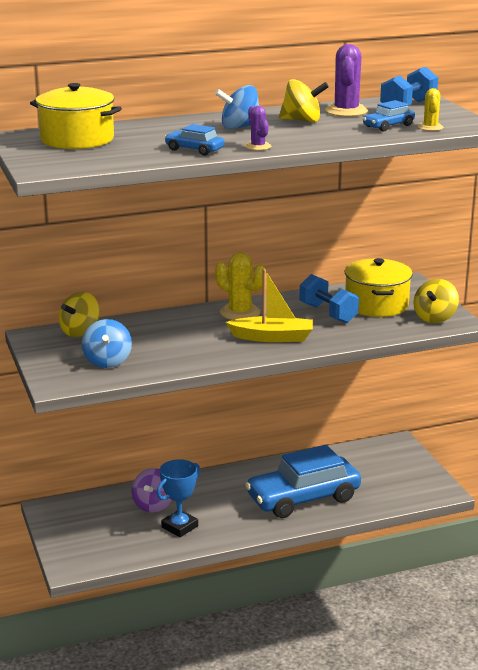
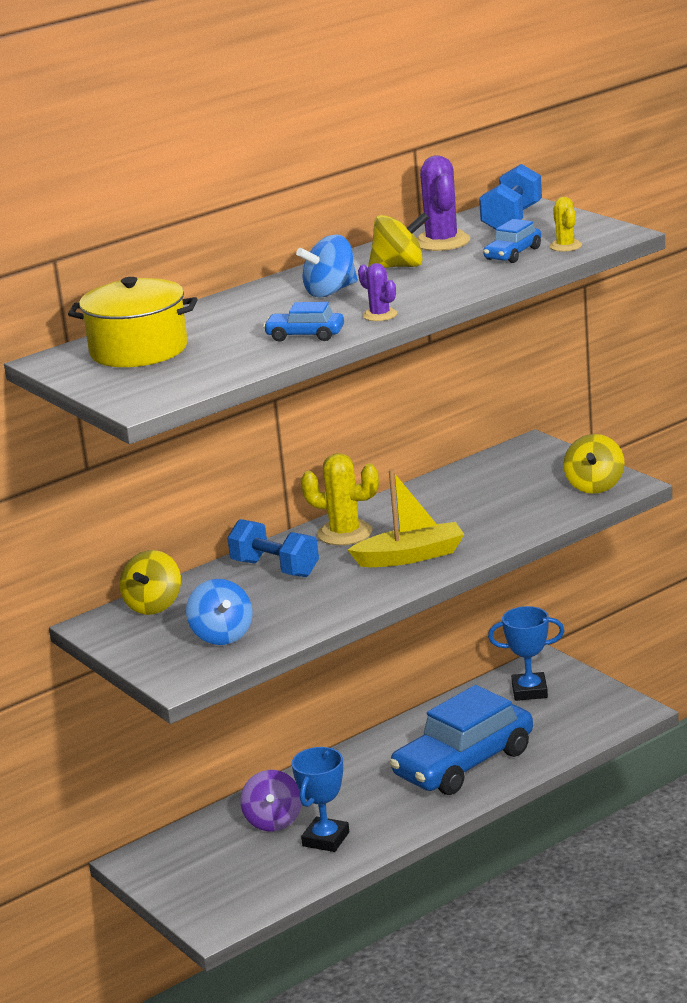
camera: 15 degrees left, 0 degrees up
(328, 313) = (458, 510): blue dumbbell -> blue dumbbell (275, 569)
(376, 305) = (511, 485): yellow pot -> none
(377, 459) = (529, 691): none -> blue trophy

